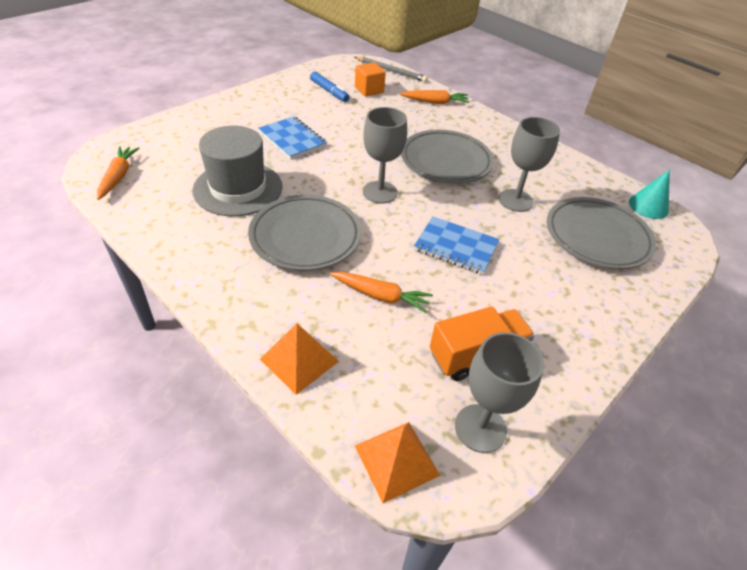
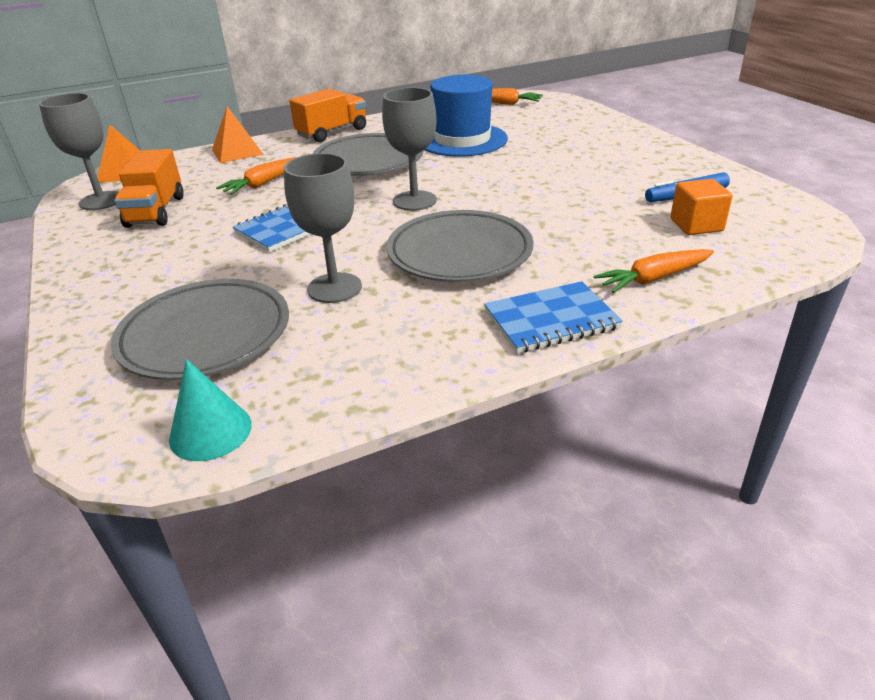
camera: 115 degrees right, 10 degrees down
(221, 289) = (332, 132): none -> orange truck
(238, 188) = (462, 140): grey hat -> blue hat
(292, 139) = (549, 165): blue notebook -> blue notebook (551, 320)
(391, 71) = (785, 255): grey pencil -> none
(435, 102) = (653, 278): orange carrot -> orange carrot turned 45 degrees clockwise

